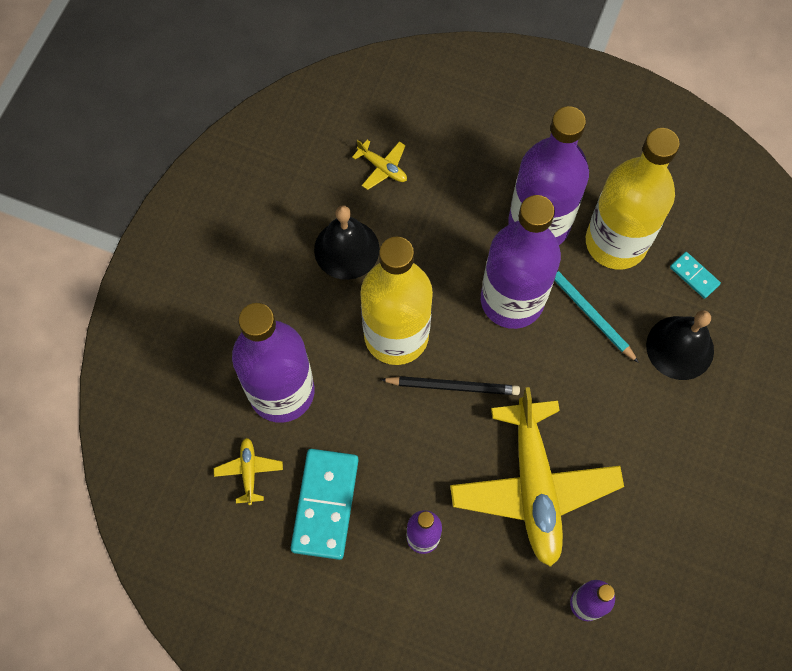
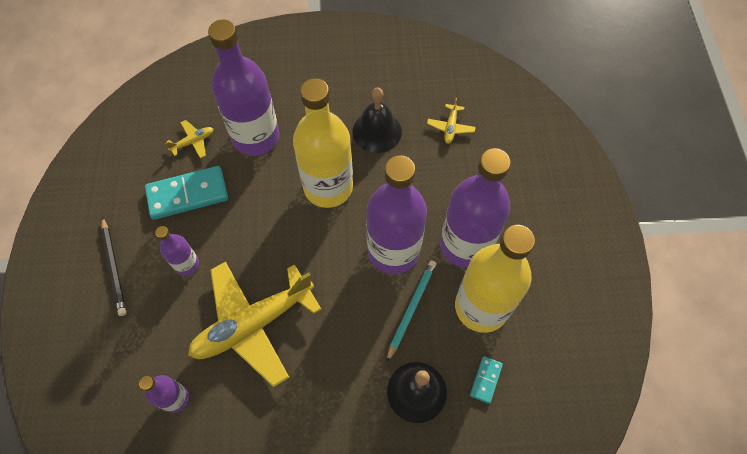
camera: 65 degrees right, 5 degrees down
(452, 386) = (307, 238): black pencil -> black pencil (114, 267)

